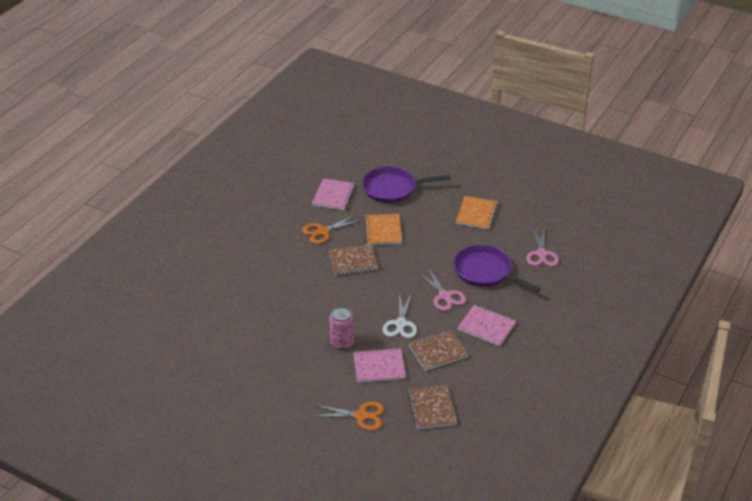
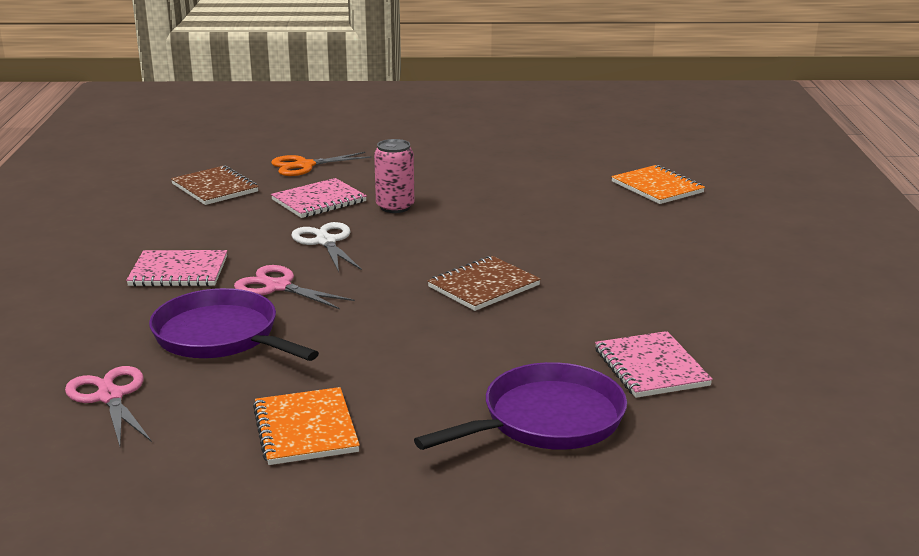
camera: 150 degrees right, 15 degrees down
(323, 231) = (589, 308): orange scissors -> none
(383, 231) = (480, 341): orange notebook -> orange notebook (657, 187)
(438, 351) = (243, 231): brown notebook -> none
(485, 272) = (221, 336): purple pan -> purple pan turned 150 degrees counterclockwise

